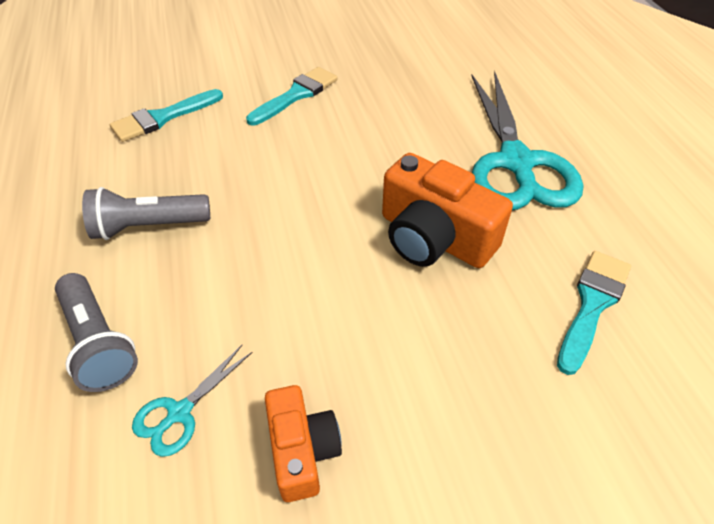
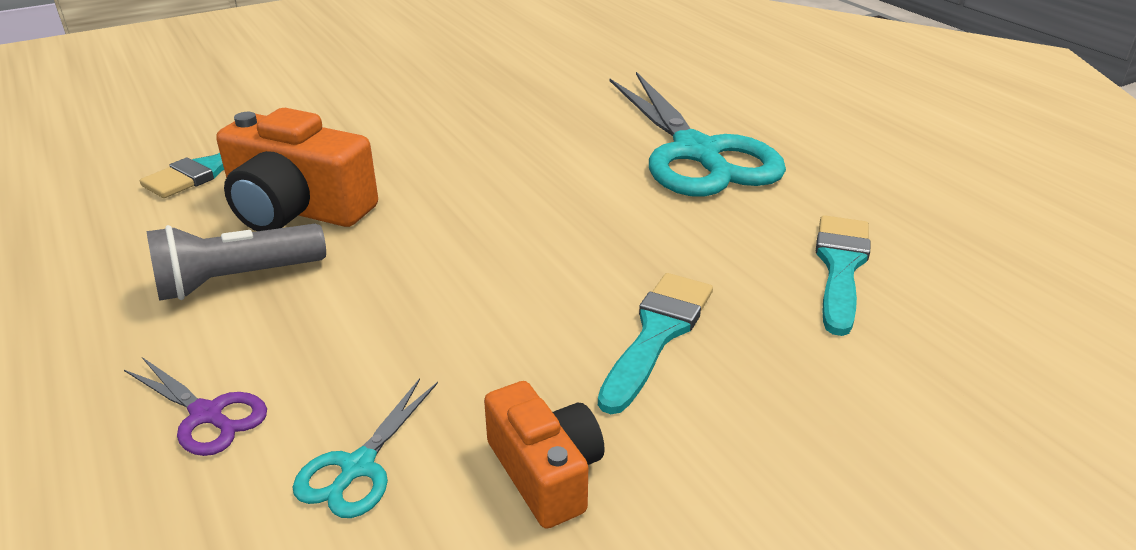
camera: 15 degrees left, 15 degrees down
(98, 343) = (207, 415): grey flashlight -> purple scissors
(296, 95) = (394, 124): turquoise brush -> turquoise brush (657, 334)
(434, 238) = (628, 235): orange camera -> orange camera (297, 209)

